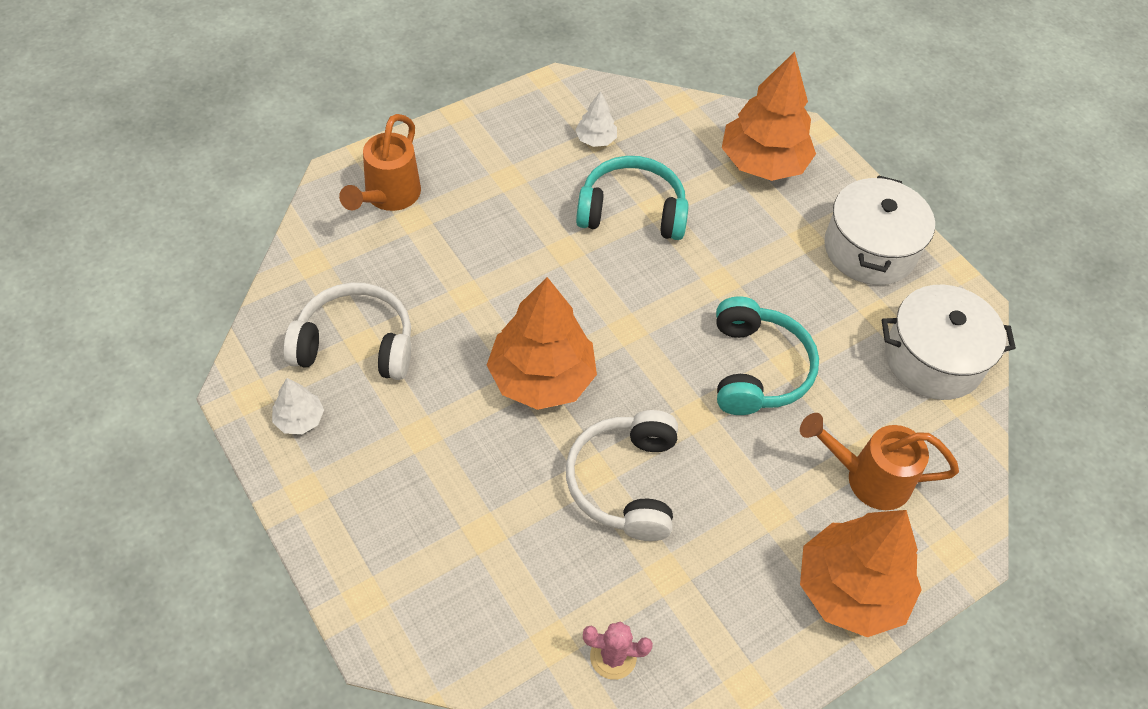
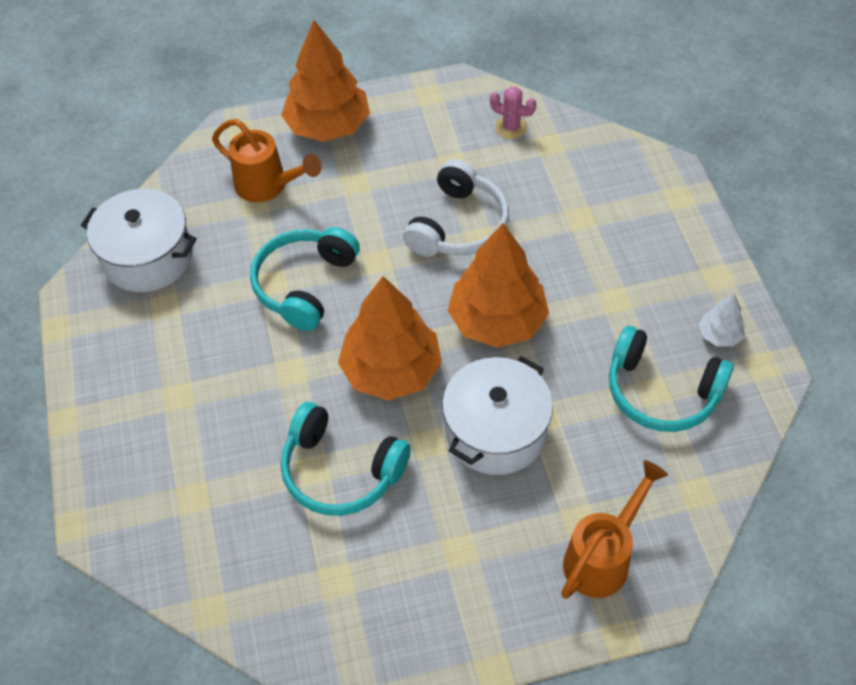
camera: 155 degrees left, 0 degrees up
(355, 344) = (661, 391): white headphones -> turquoise headphones
(595, 140) = (338, 579): white tree -> none
(763, 163) = (166, 496): orange tree -> orange tree (391, 370)
(869, 249) = (126, 368): white pot -> white pot (495, 431)

